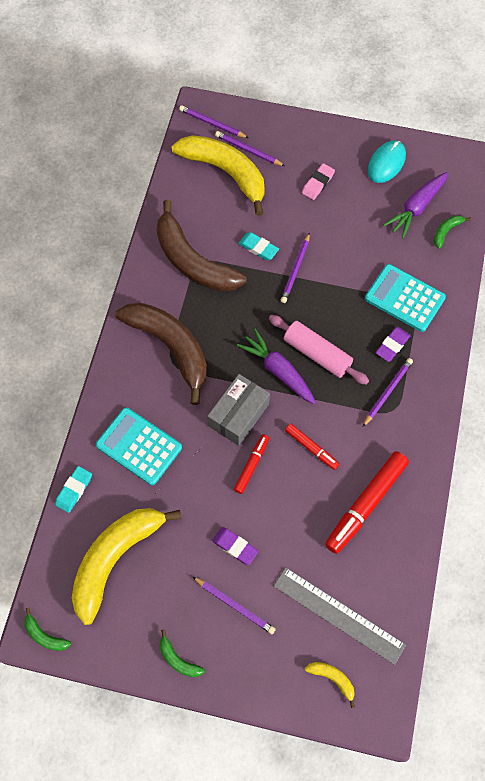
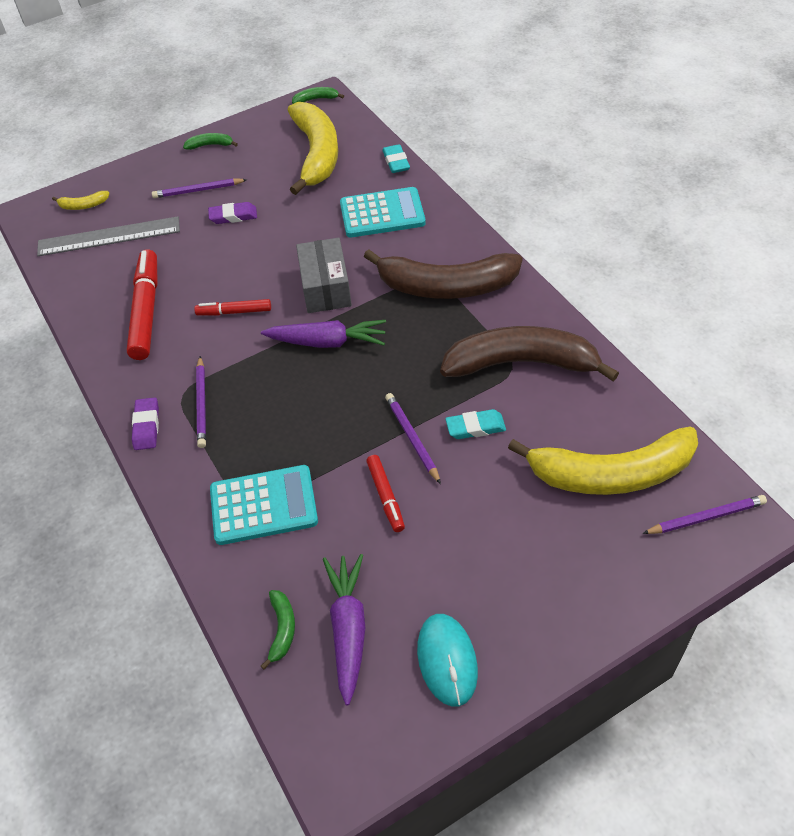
camera: 140 degrees right, 15 degrees down
(248, 150) = (624, 522): purple pencil -> none
(251, 465) = (275, 266): red marker -> red marker (386, 496)
(317, 354) = (305, 382): pink rolling pin -> none
(318, 183) = (498, 554): pink eraser -> none
(392, 345) = (234, 448): purple eraser -> purple eraser (146, 426)

